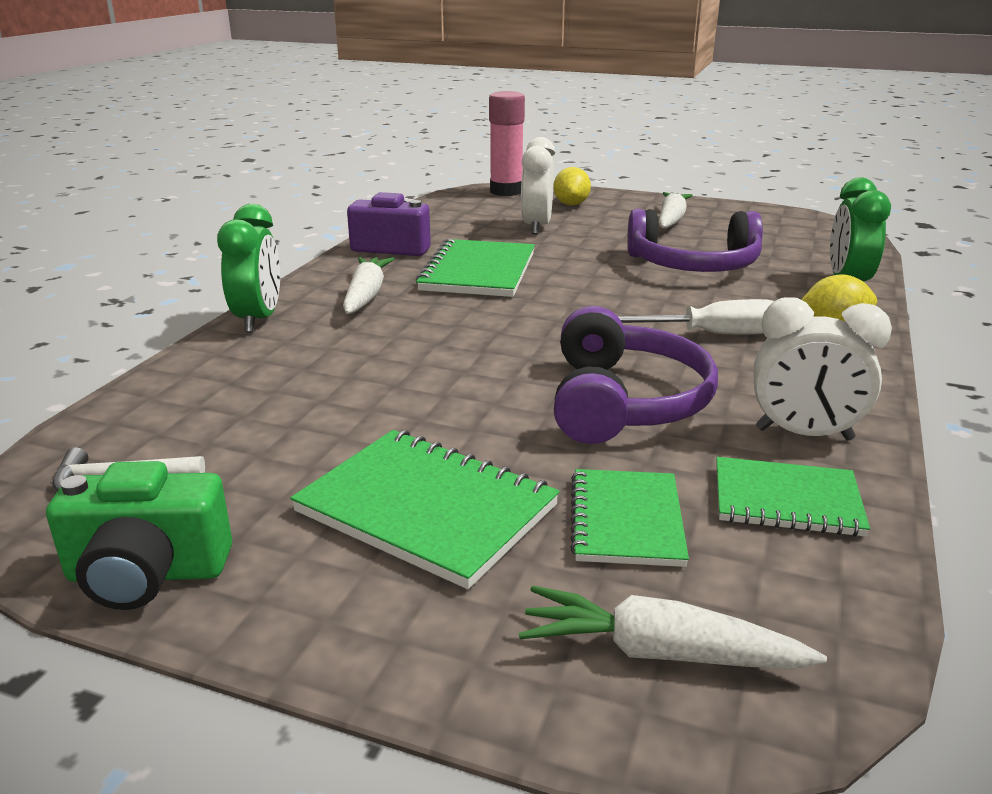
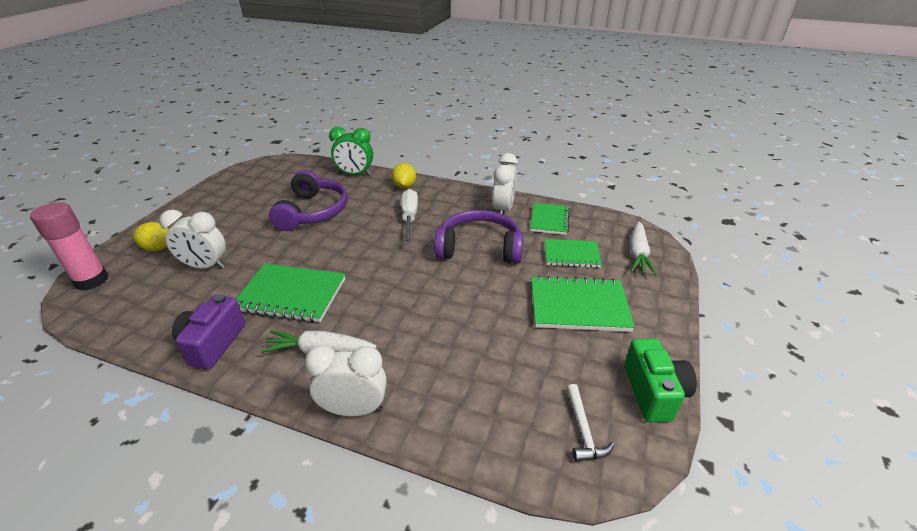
camera: 90 degrees left, 10 degrees up
(258, 320) = (354, 409): green clock -> white clock
(426, 509) = (578, 306): green notebook -> green notebook turned 60 degrees clockwise
(671, 220) = (225, 210): white carrot -> none

